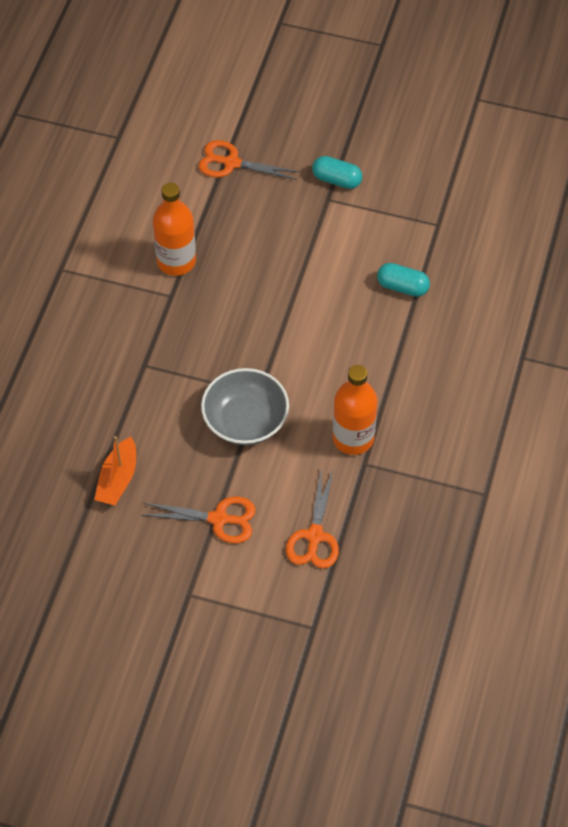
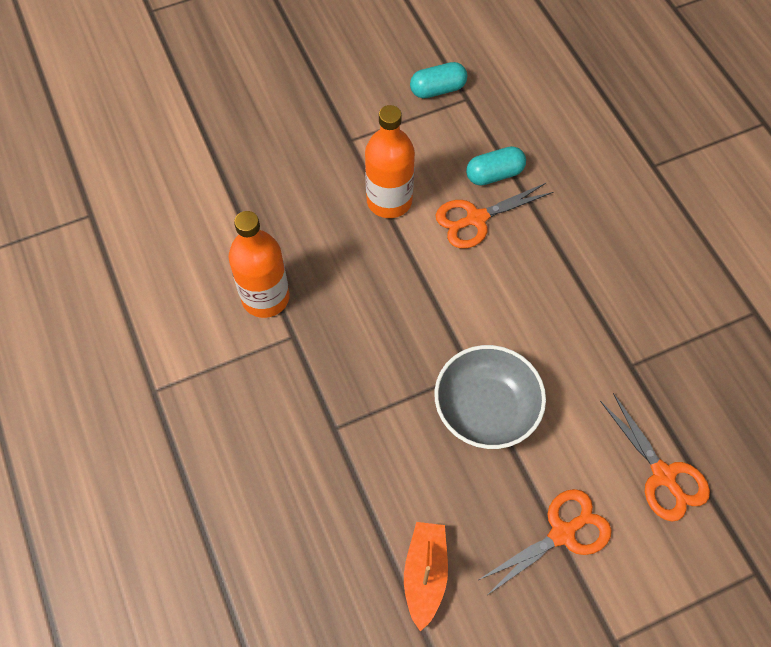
camera: 40 degrees left, 5 degrees up
(118, 479) = (425, 575): orange boat -> orange boat turned 150 degrees counterclockwise
(231, 163) = (228, 166): orange scissors -> orange scissors (476, 219)
(337, 180) = (341, 117): turquoise capsule -> turquoise capsule (437, 89)
(353, 438) = (597, 348): orange bottle -> orange bottle (389, 201)

